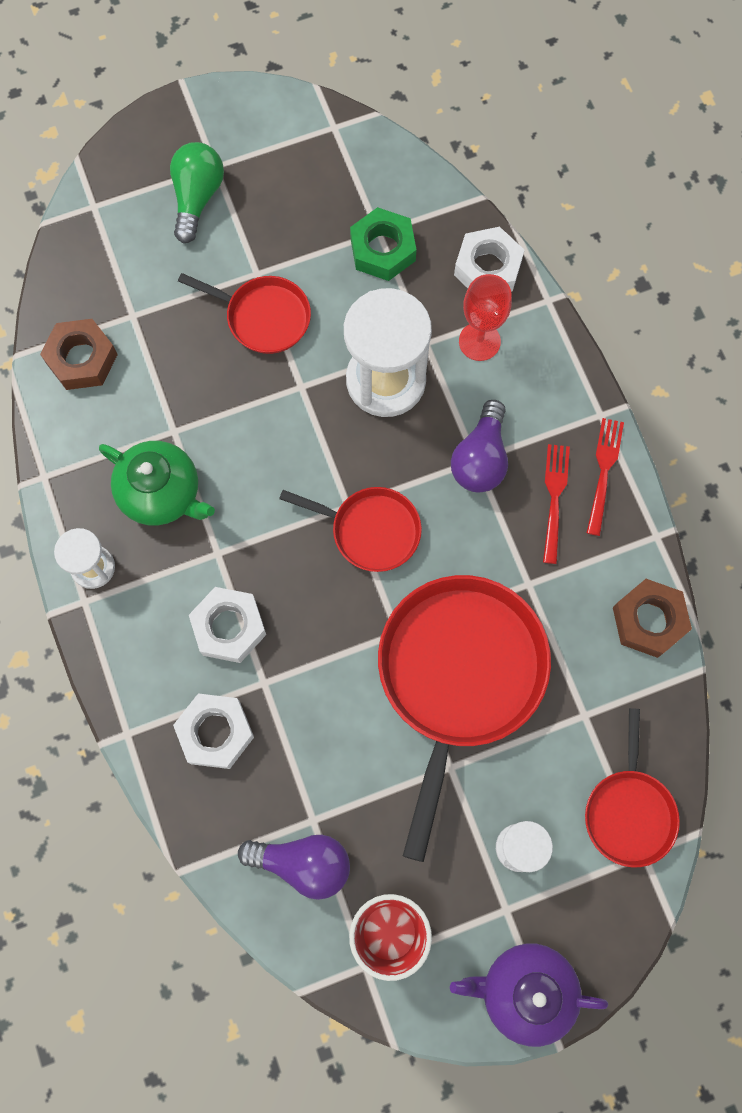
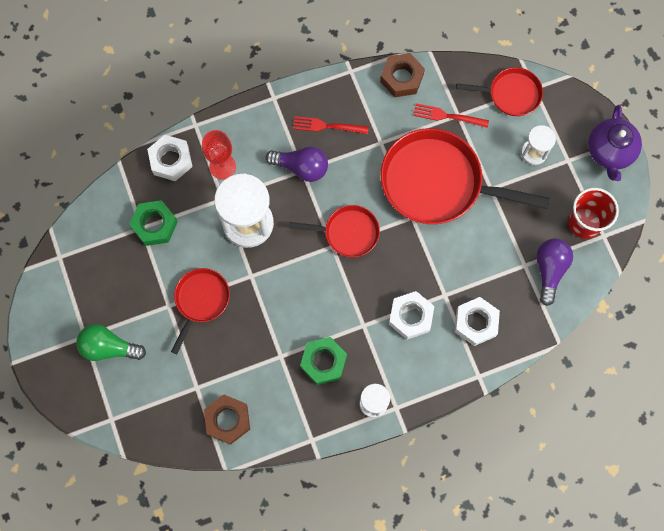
camera: 90 degrees left, 0 degrees up
(162, 493) = (323, 362): green teapot -> green nut
(370, 530) = (348, 233): red pan -> red pan turned 75 degrees clockwise
(603, 471) = (310, 98): red fork -> red fork (447, 116)

